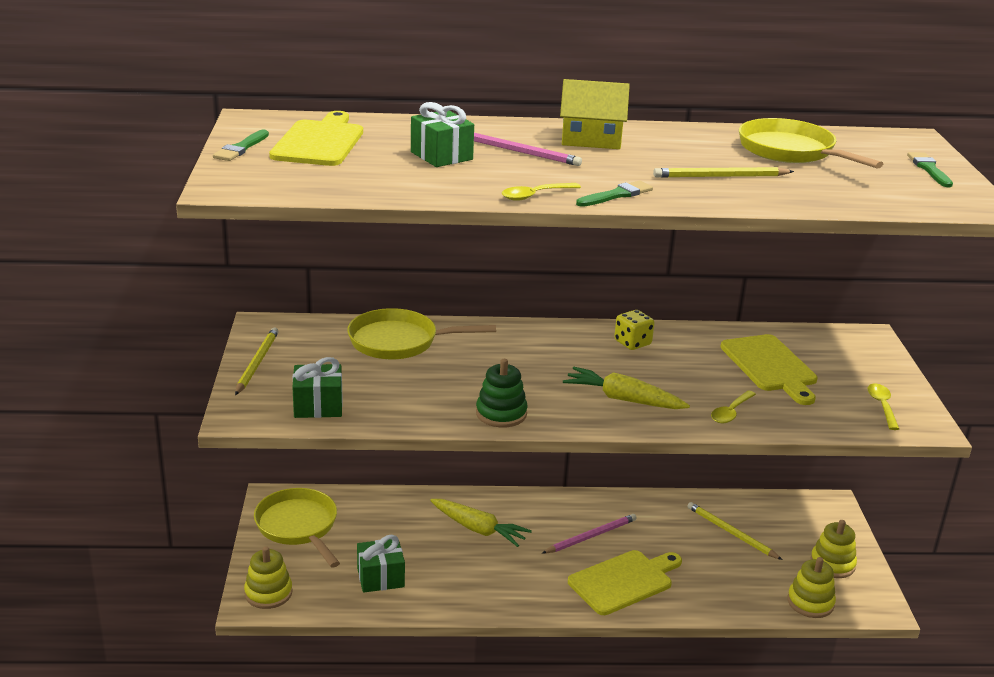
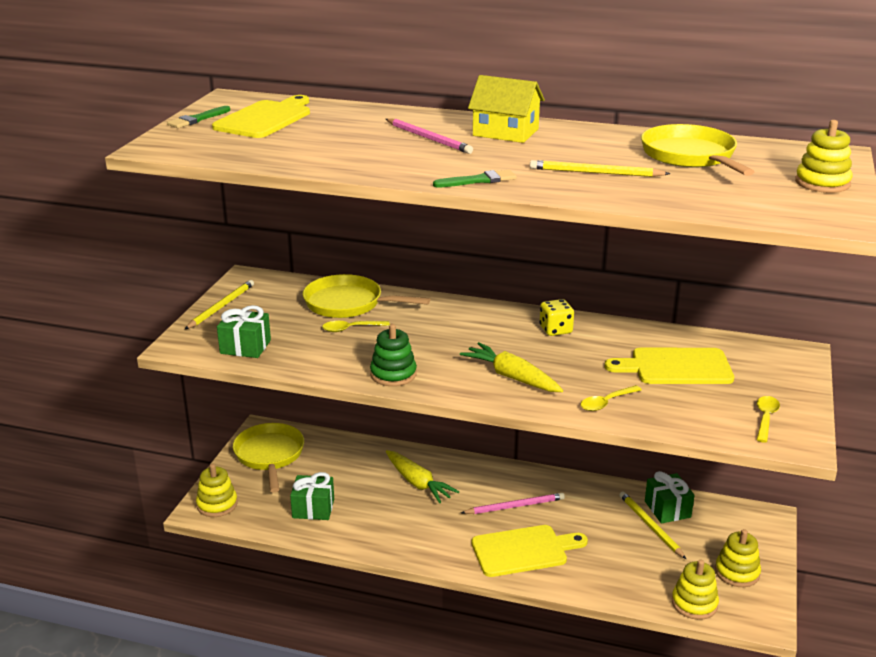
camera: 20 degrees right, 0 degrees up
(441, 156) = (356, 137): green gift -> green gift (667, 509)
(535, 196) = (403, 175): yellow spoon -> yellow spoon (351, 329)
(770, 366) = (676, 367): yellow cutting board -> yellow cutting board turned 90 degrees clockwise
(929, 169) = (822, 183): green brush -> yellow stacking toy

